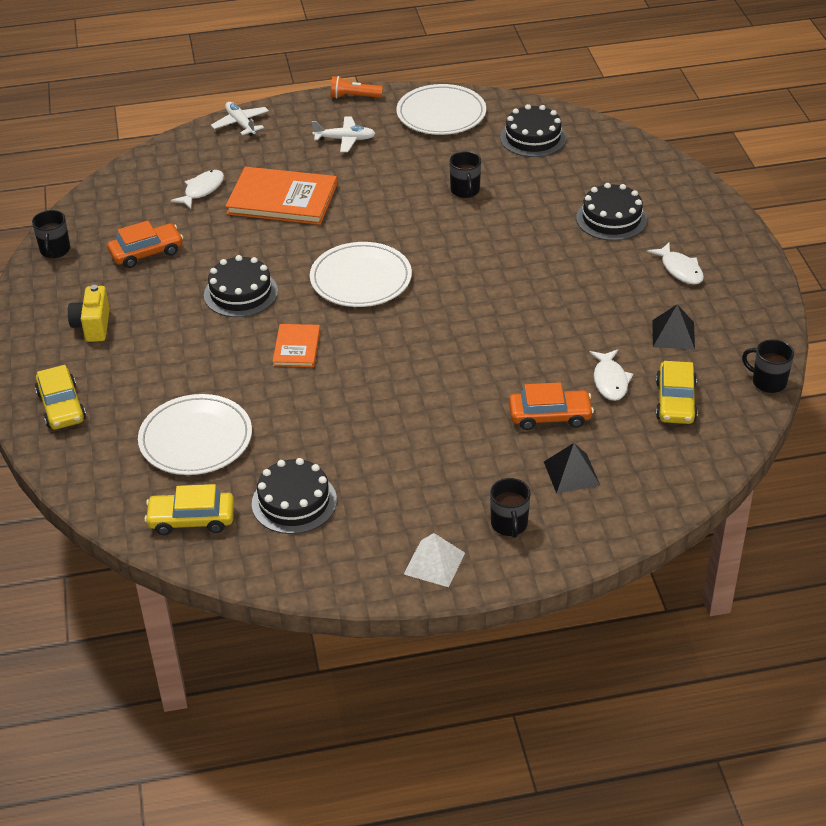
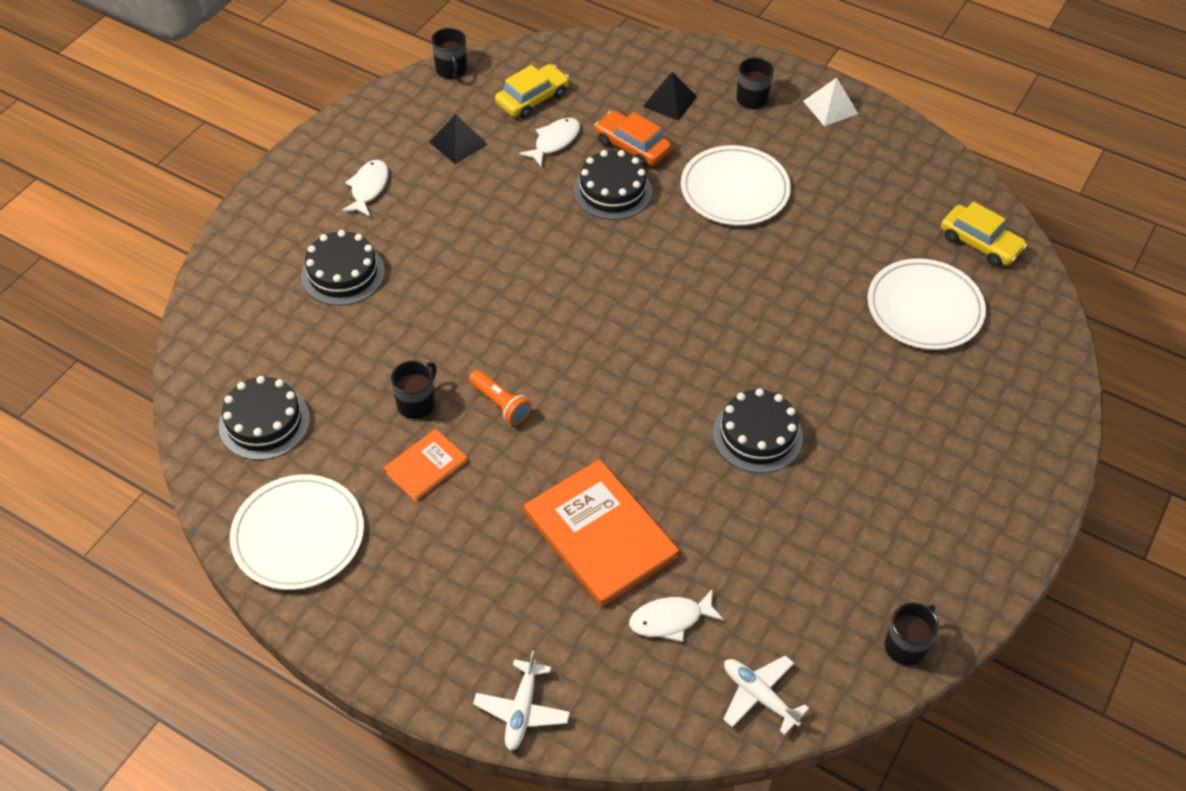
camera: 140 degrees left, 10 degrees up
(61, 406) = (1024, 421): yellow car -> none
(93, 326) = (934, 498): yellow camera -> none
(146, 252) = (807, 563): orange car -> none
(294, 502) = (889, 207): black cake -> black cake (612, 191)
(297, 347) = (762, 337): orange book -> orange book (426, 466)
(345, 139) = (440, 578): white plane -> white plane (759, 696)
(354, 97) = (348, 649): orange flashlight -> orange flashlight (500, 404)
(361, 279) = (632, 370): white plate -> white plate (734, 189)

